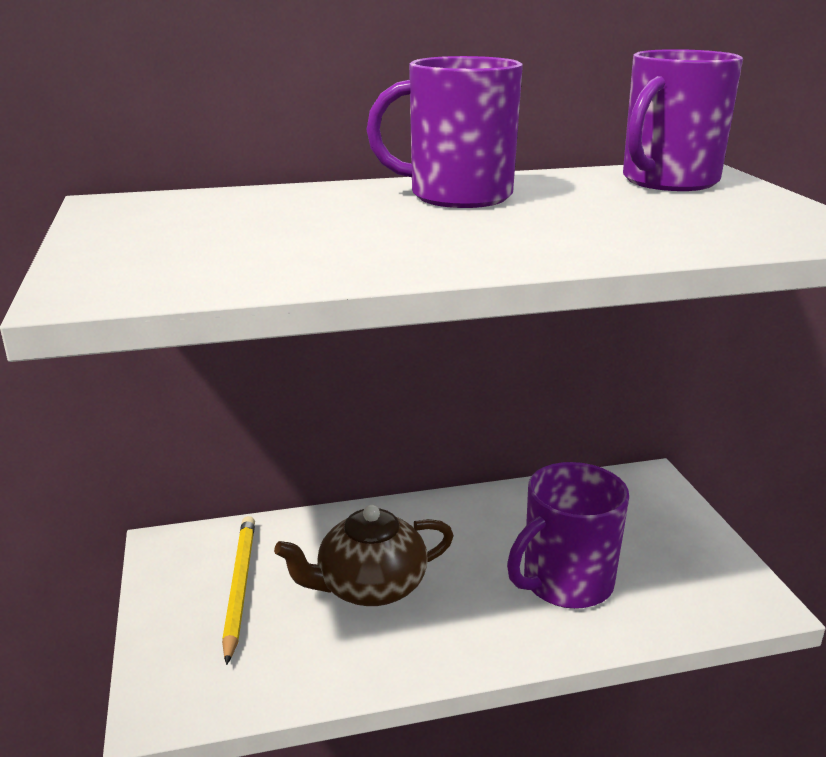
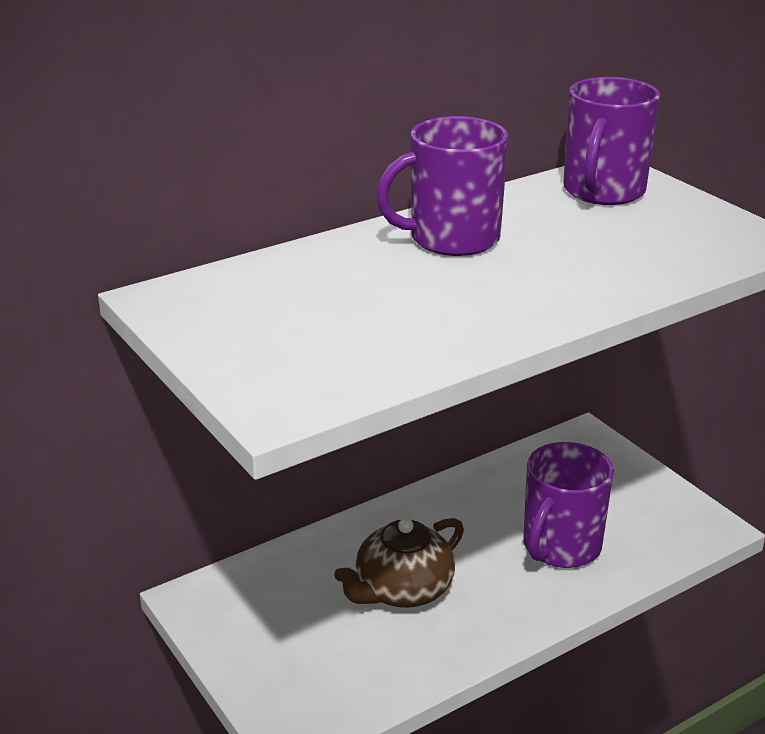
camera: 20 degrees left, 5 degrees up
(239, 586) = (288, 618): yellow pencil -> none

